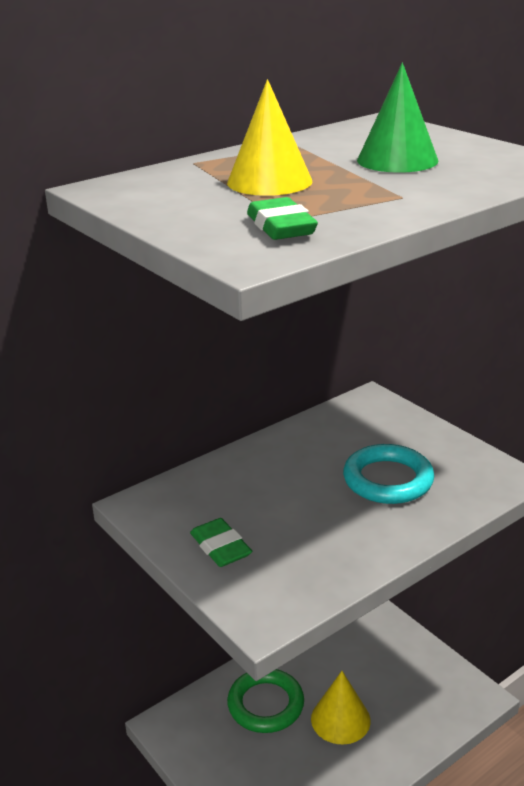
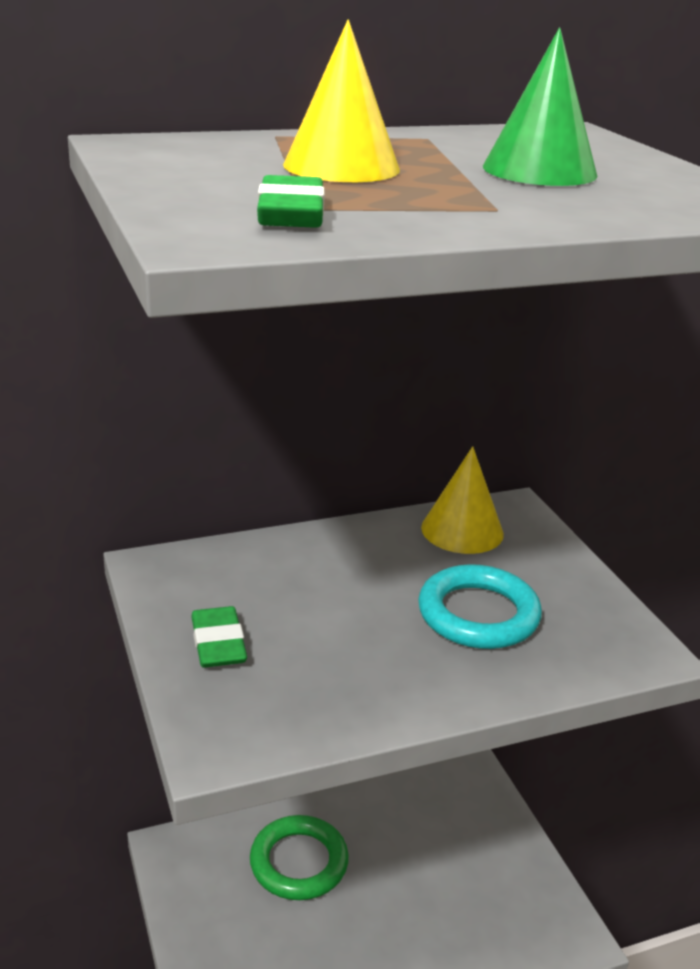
camera: 15 degrees right, 0 degrees up
(340, 719) = (382, 910): yellow cone -> yellow cone (462, 530)

